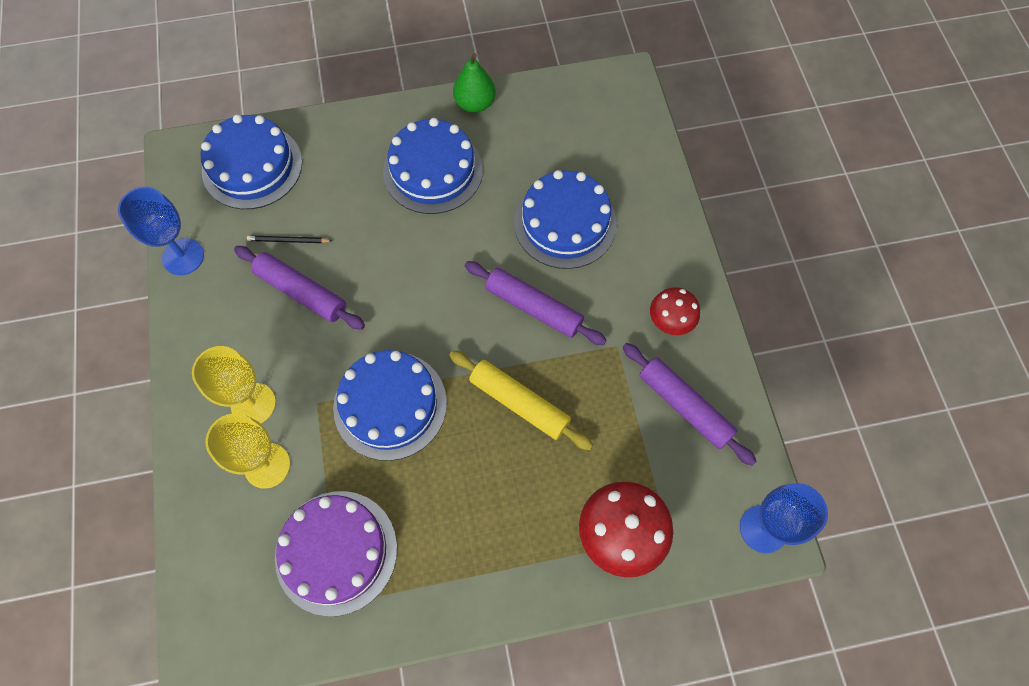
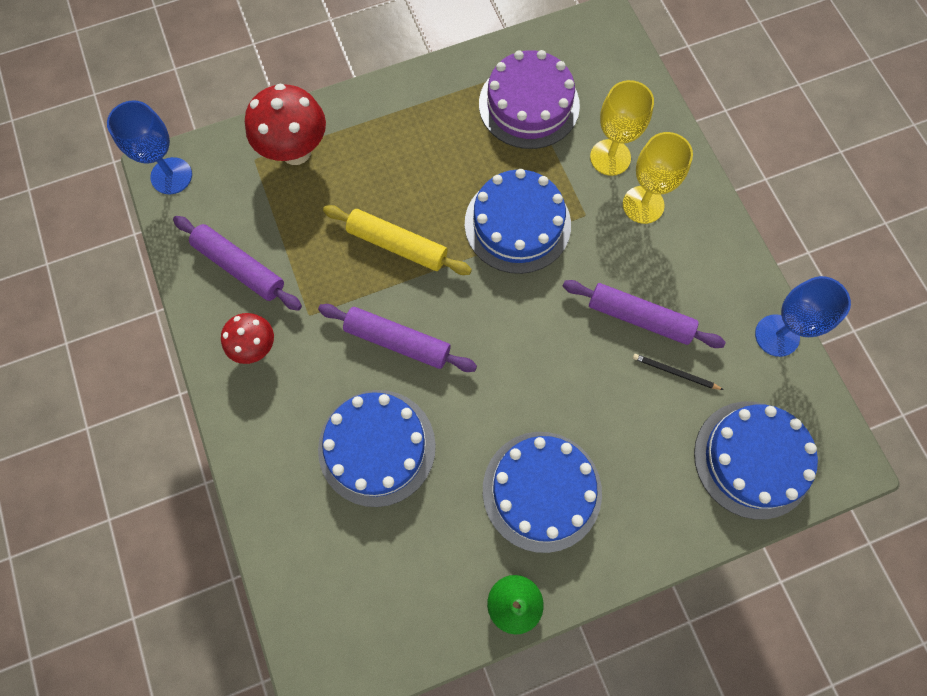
camera: 170 degrees right, 5 degrees up
(288, 240) = (675, 372): black pencil -> black pencil turned 150 degrees counterclockwise

